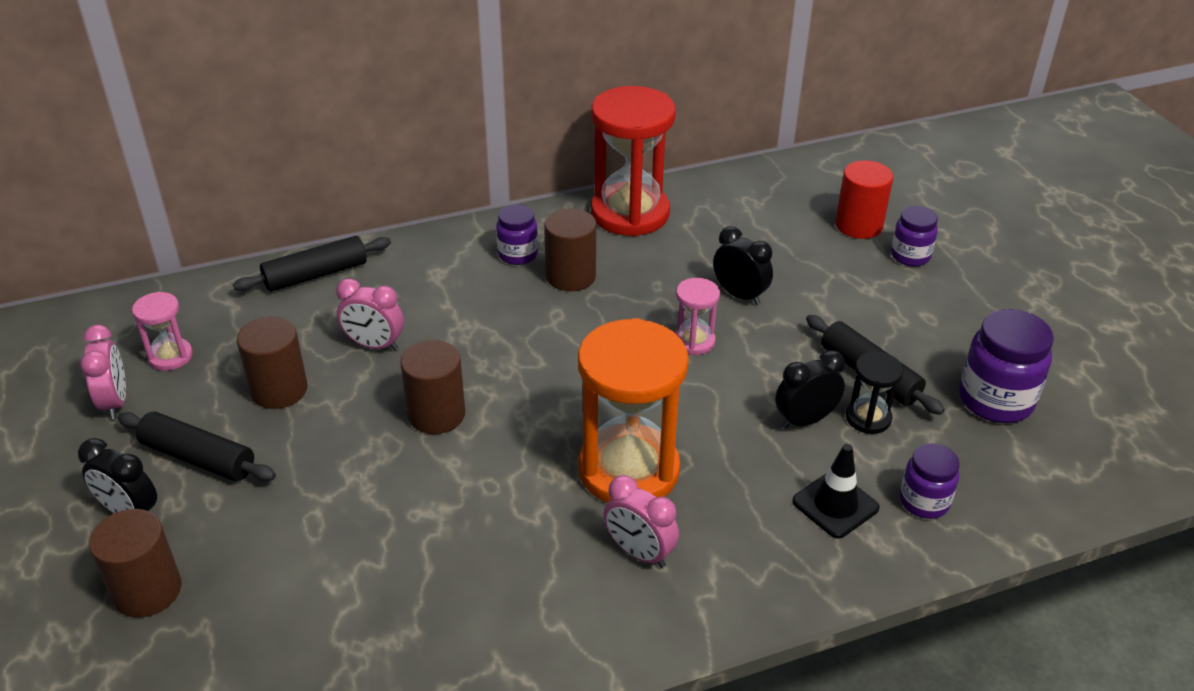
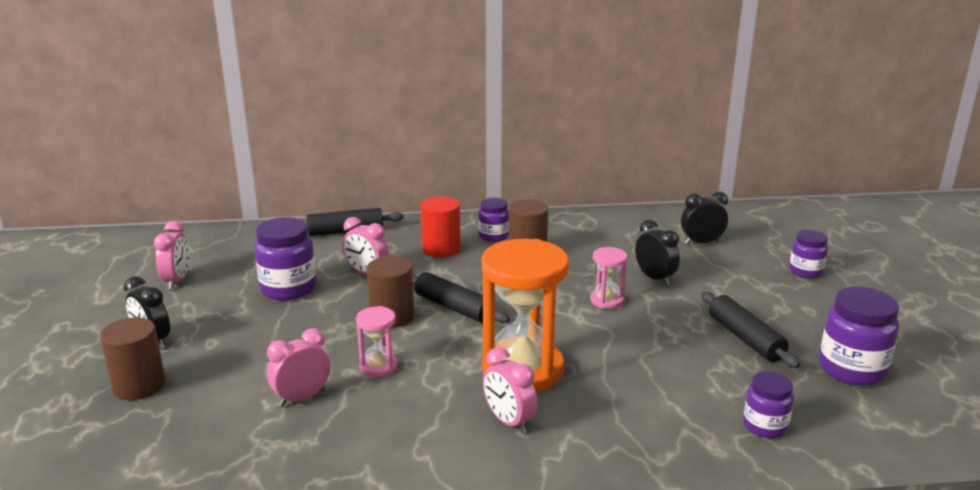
camera: 15 degrees right, 15 degrees down
(170, 356) = (226, 262): pink hourglass -> pink hourglass (378, 366)
(198, 458) = (214, 318): black rolling pin -> black rolling pin (453, 308)
(279, 390) = (288, 289): brown cylinder -> purple jar
(373, 568) = (302, 398): none -> pink clock
(630, 213) = (587, 223): red hourglass -> none
(805, 420) = (679, 359): black clock -> black clock (701, 243)
(835, 505) = (685, 416): black traffic cone -> none
(859, 225) = (768, 249): red cylinder -> red cylinder (441, 249)
(868, 418) = (734, 365): black hourglass -> none

